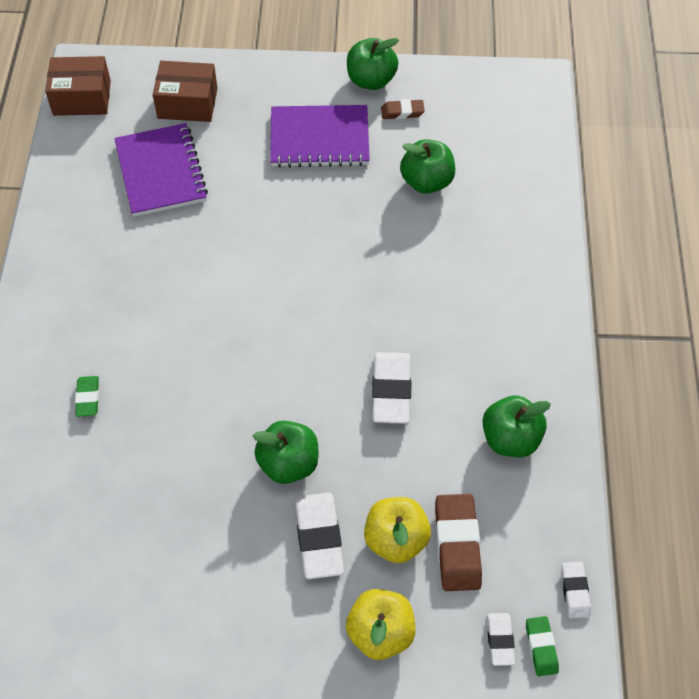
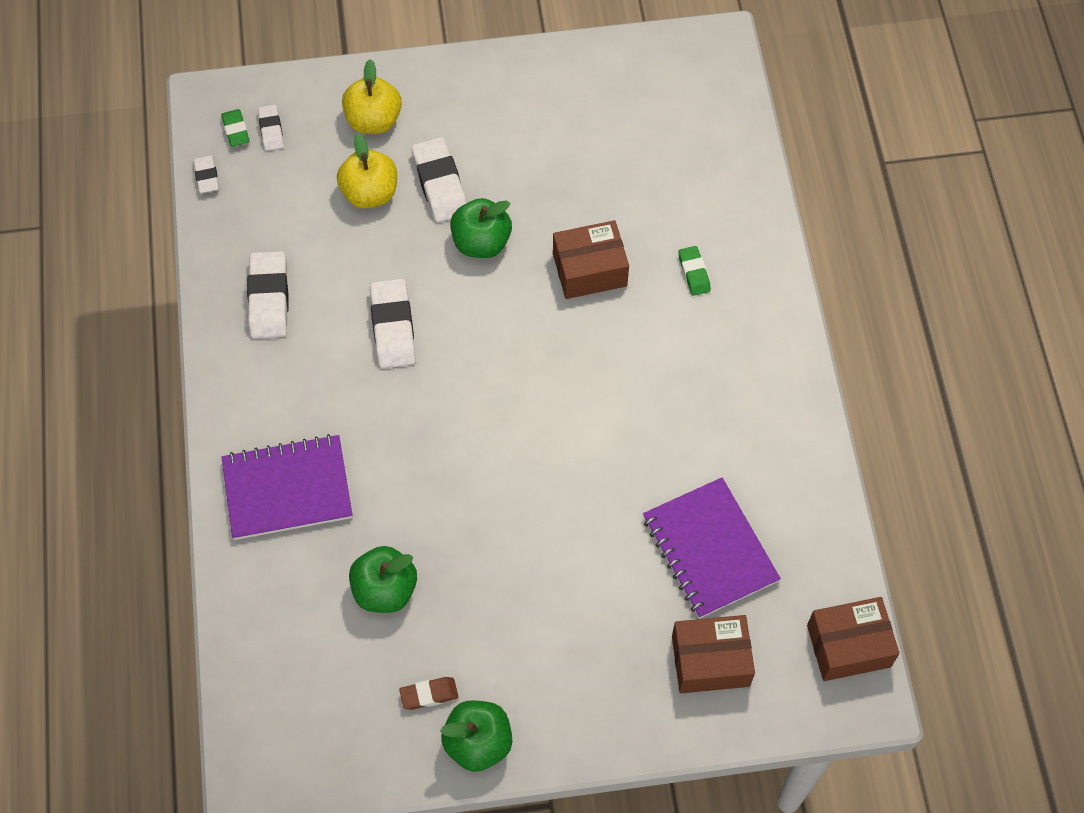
camera: 170 degrees right, 5 degrees up
(188, 417) = (589, 270): none -> brown box
(319, 139) = (528, 633): purple notebook -> purple notebook (287, 489)
(457, 545) = (313, 197): brown eraser -> none
(510, 439) = (269, 299): green apple -> white eraser

